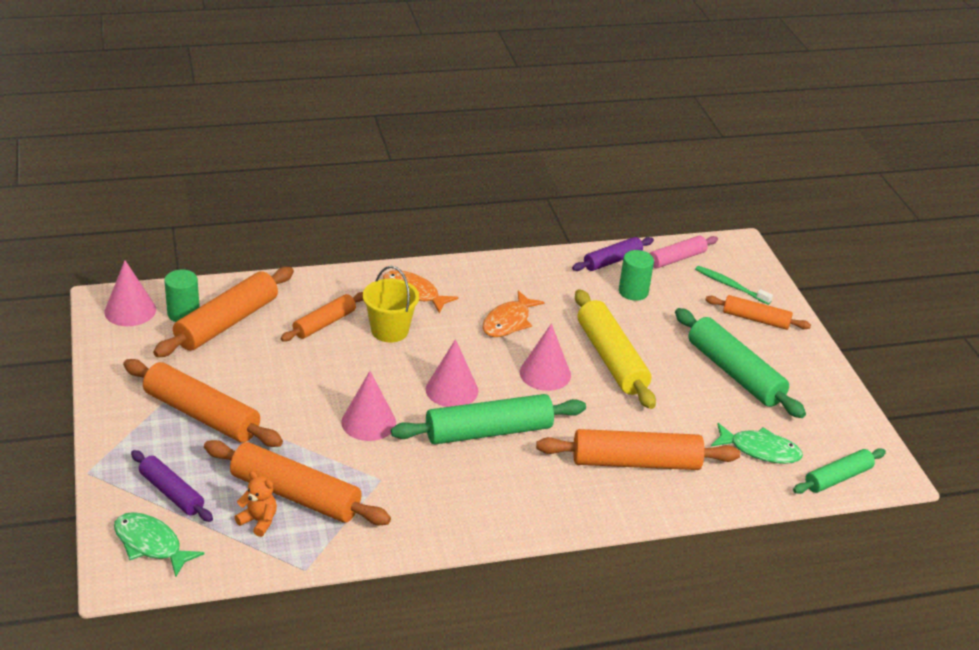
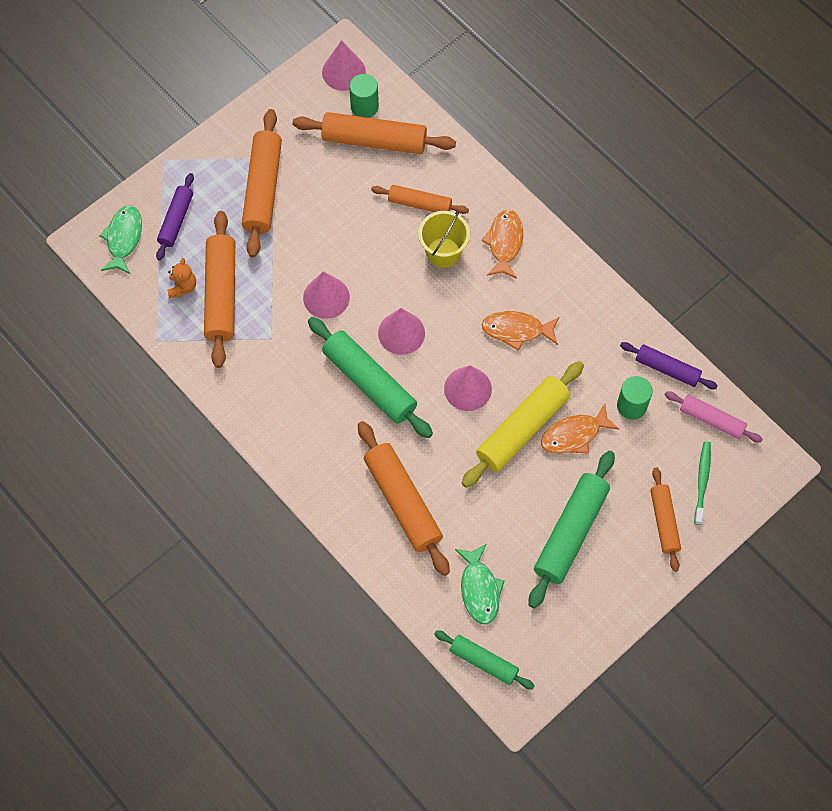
camera: 65 degrees right, 30 degrees up
(639, 333) = (574, 435): none -> orange fish

